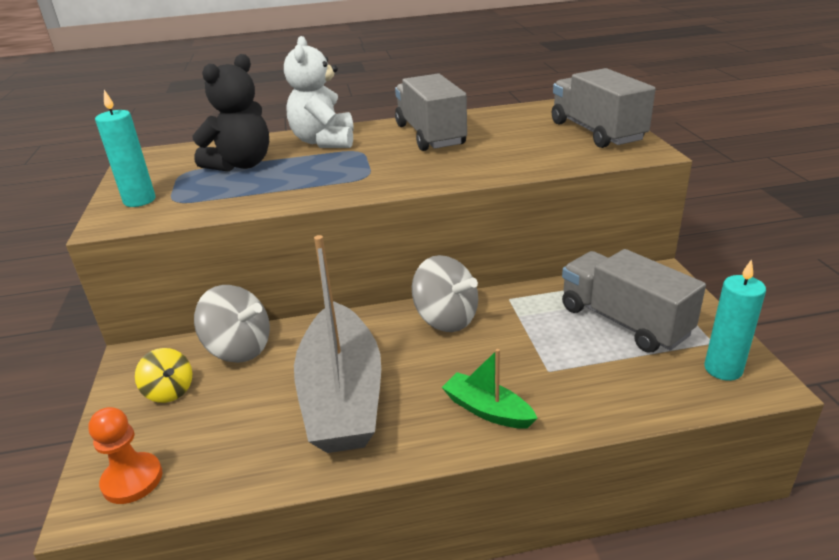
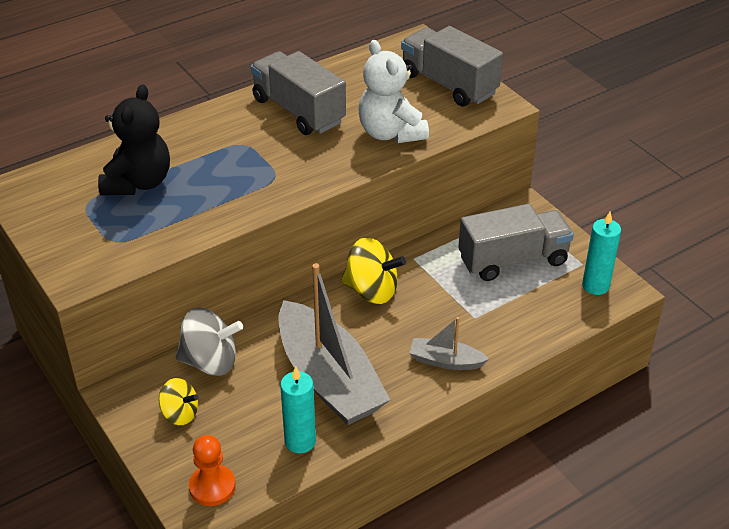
camera: 25 degrees left, 10 degrees up
(139, 200) = (78, 248): turquoise candle -> turquoise candle (300, 441)
(324, 141) = (198, 136): white teddy bear -> white teddy bear (391, 133)
(446, 319) = (372, 291): grey spinning top -> yellow spinning top
(487, 410) = (445, 361): green boat -> grey boat
(623, 321) = (513, 260): grey truck -> grey truck turned 135 degrees clockwise

